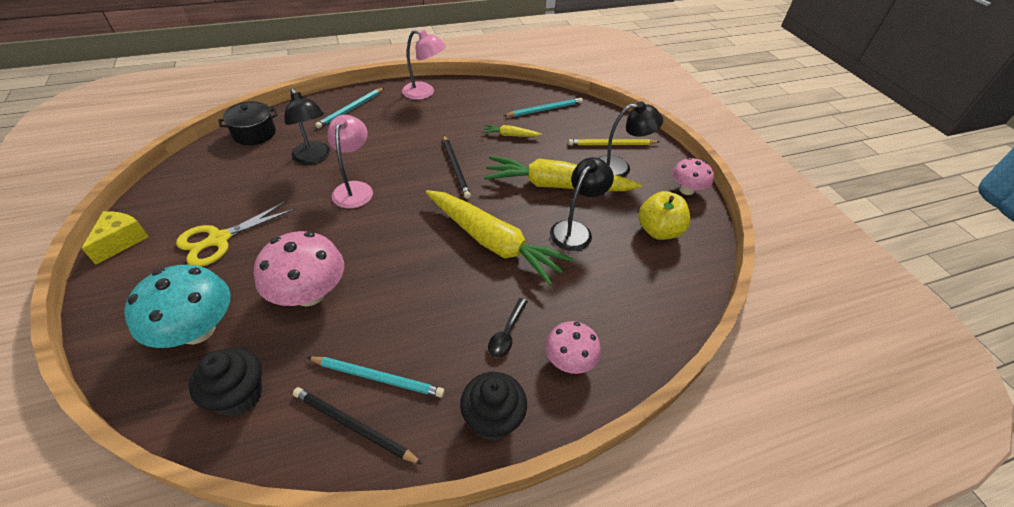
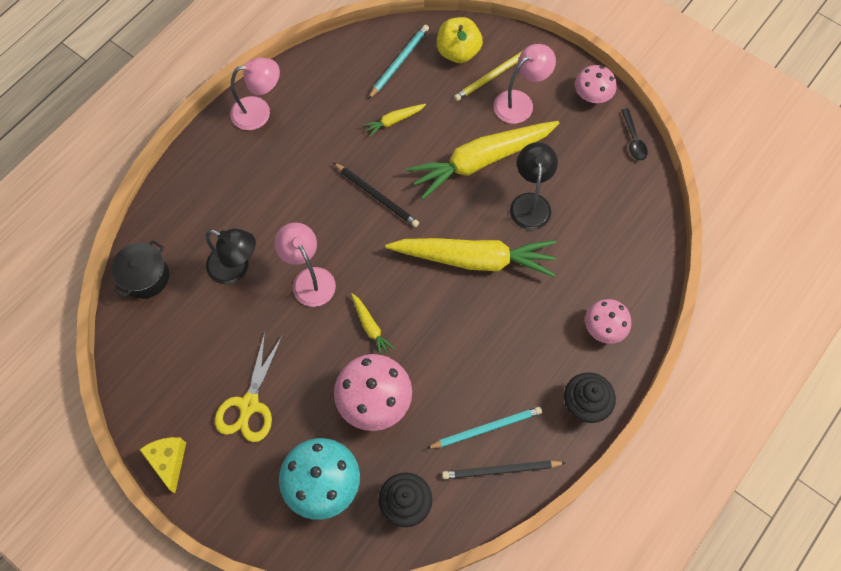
camera: 30 degrees left, 20 degrees up
(351, 109) = (207, 183): turquoise pencil -> none
(364, 241) = (370, 327): none -> yellow carrot
(507, 333) = (547, 335): black spoon -> black spoon (633, 140)
(619, 167) = (520, 102): black lamp -> pink lamp
(658, 231) = (595, 161): yellow apple -> yellow apple (458, 52)

